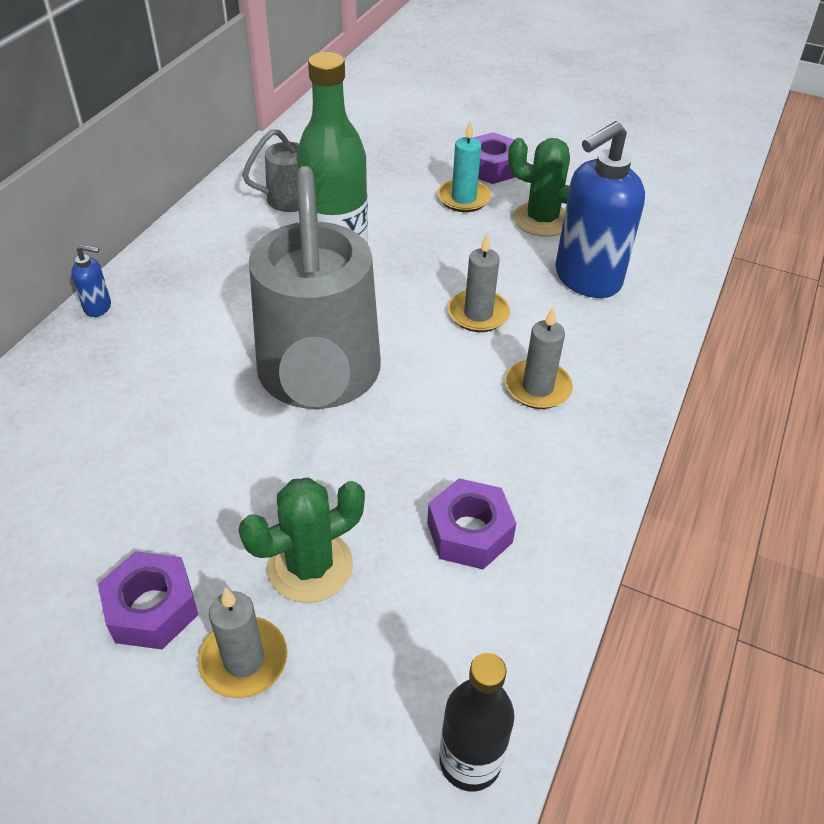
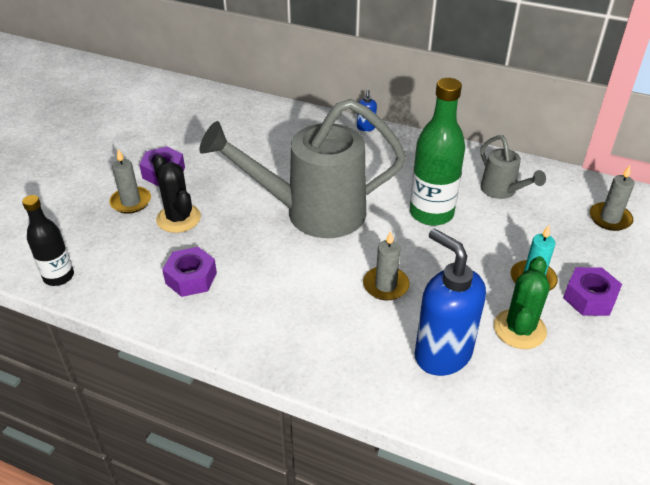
camera: 90 degrees right, 5 degrees down
(310, 566) = (178, 218): green cactus -> black cactus
(537, 387) = (311, 315): grey candle -> grey candle (610, 218)

